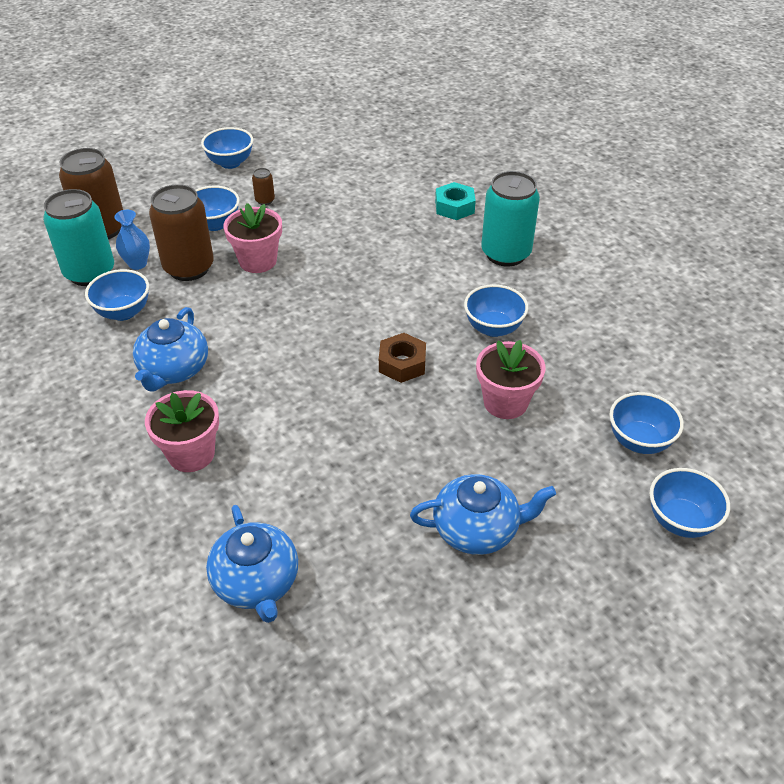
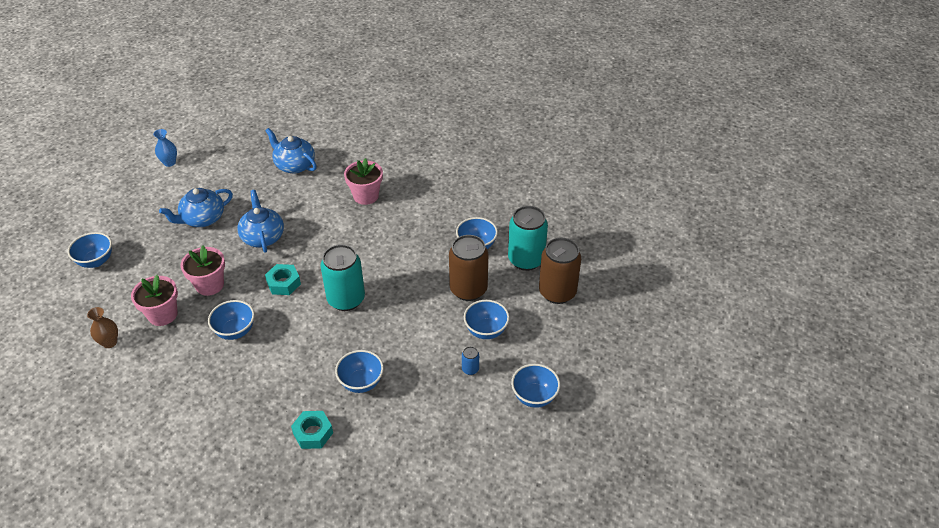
camera: 150 degrees right, 0 degrees up
(137, 264) = (504, 278): blue vase -> blue vase (169, 163)
(174, 370) = (413, 227): blue teapot -> blue teapot (263, 237)
(258, 261) = (428, 314): pink flower pot -> pink flower pot (162, 314)
(265, 200) = (470, 369): brown can -> blue can
(402, 363) = (283, 283): brown nut -> turquoise nut
(505, 254) = (249, 400): turquoise can -> turquoise can (346, 299)
(639, 441) = (123, 294): blue bowl -> blue bowl (361, 382)
(664, 376) = (109, 342): none -> brown vase

